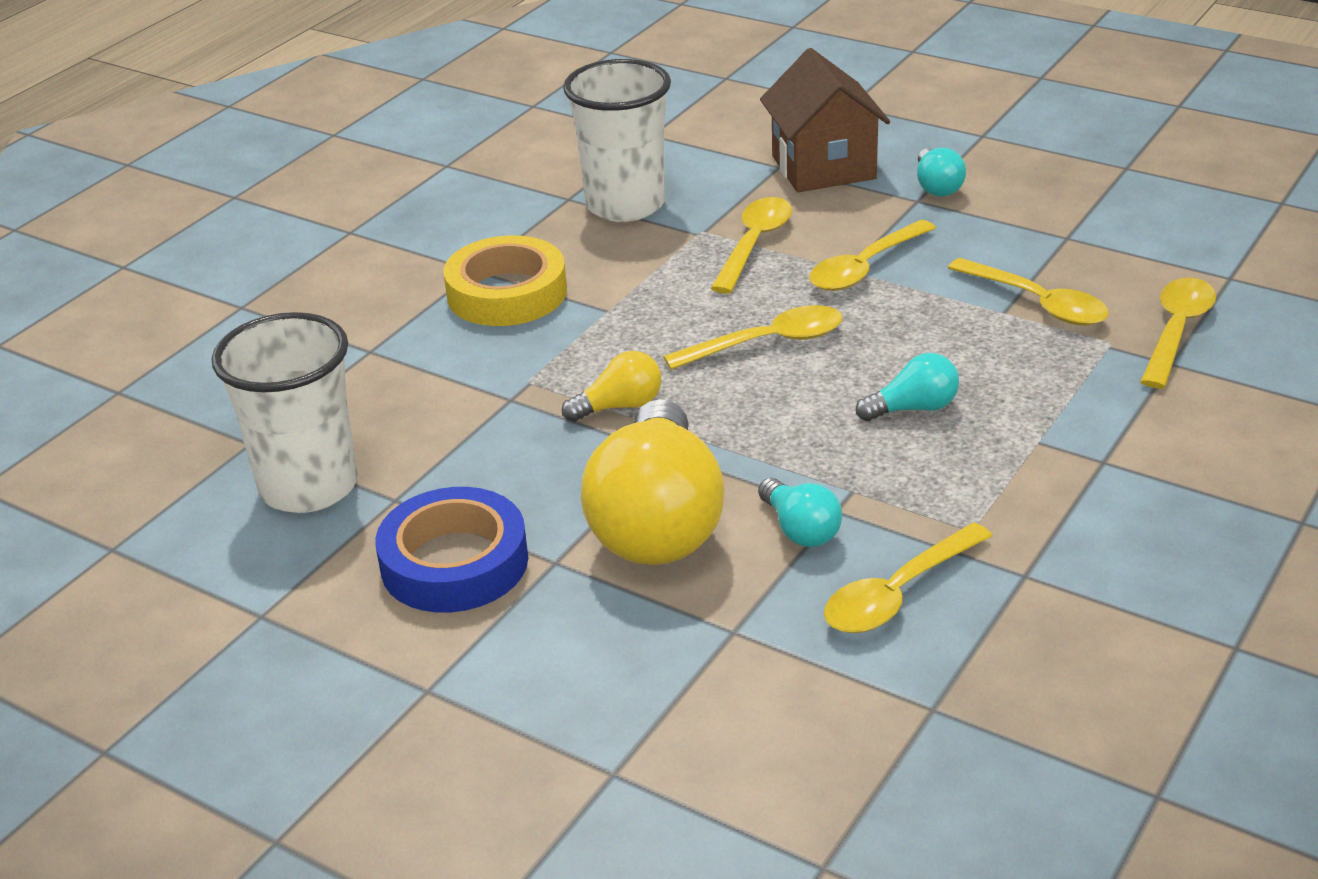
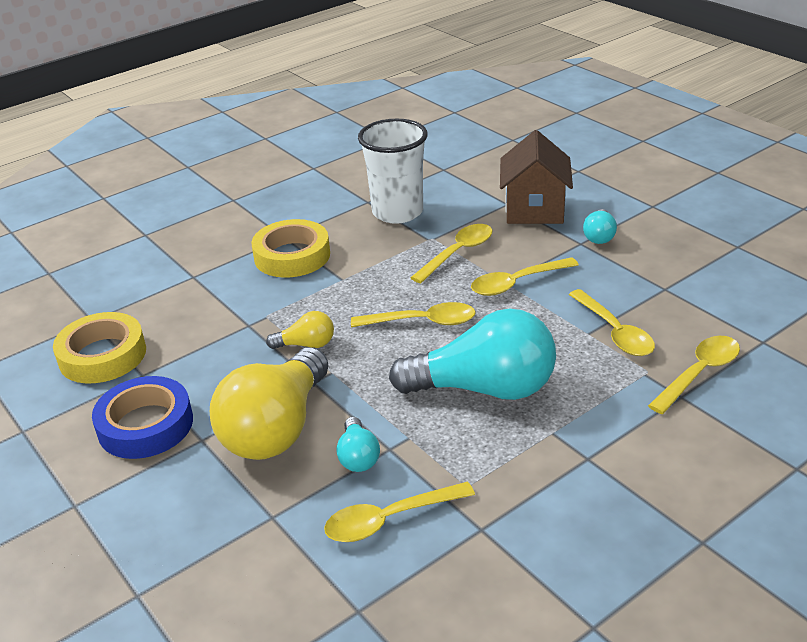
camera: 20 degrees right, 0 degrees up
(309, 486) = (102, 355): white cup -> yellow tape
(913, 408) = (484, 388): turquoise light bulb -> turquoise light bulb, size x2.23

